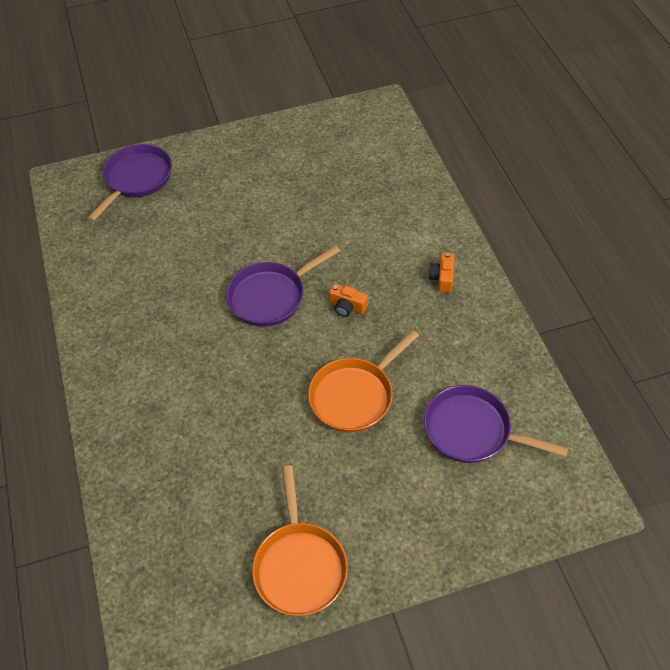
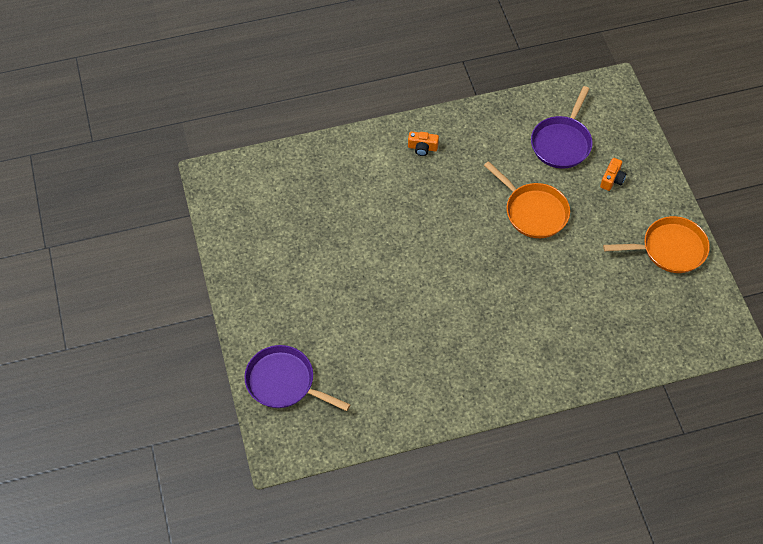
camera: 90 degrees left, 5 degrees up
(271, 296) = (436, 267): purple pan -> none
(347, 307) = (449, 213): orange camera -> orange camera (612, 179)

